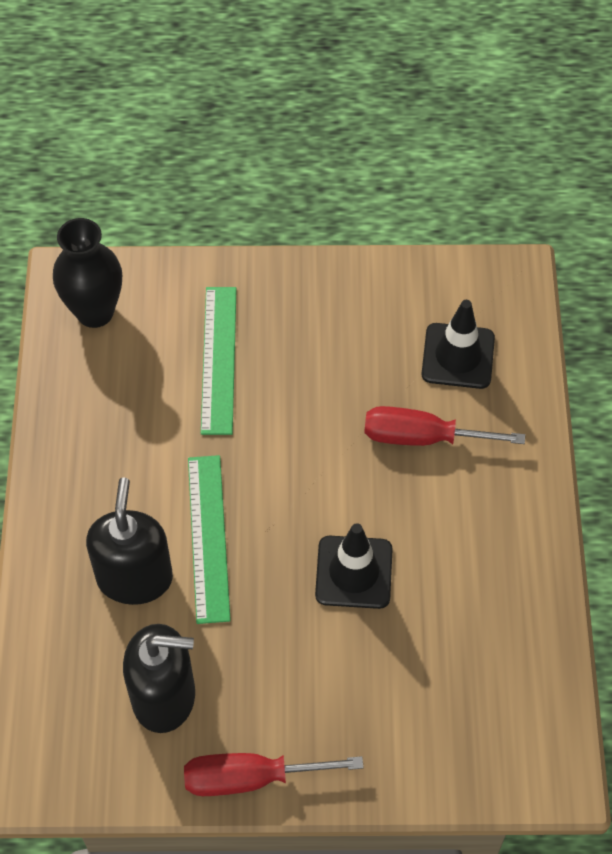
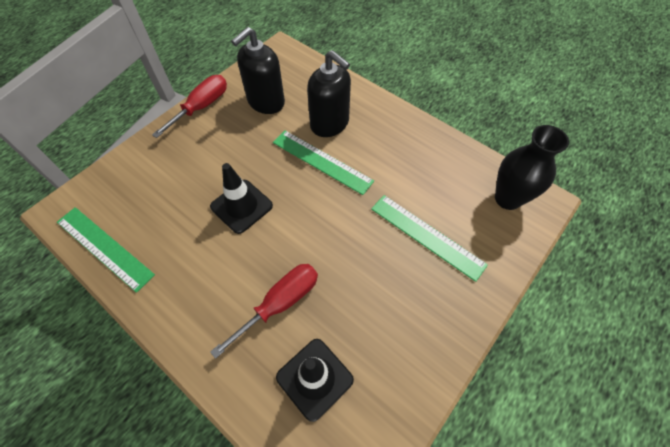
camera: 130 degrees right, 0 degrees up
(540, 669) = (104, 247): none -> green ruler

